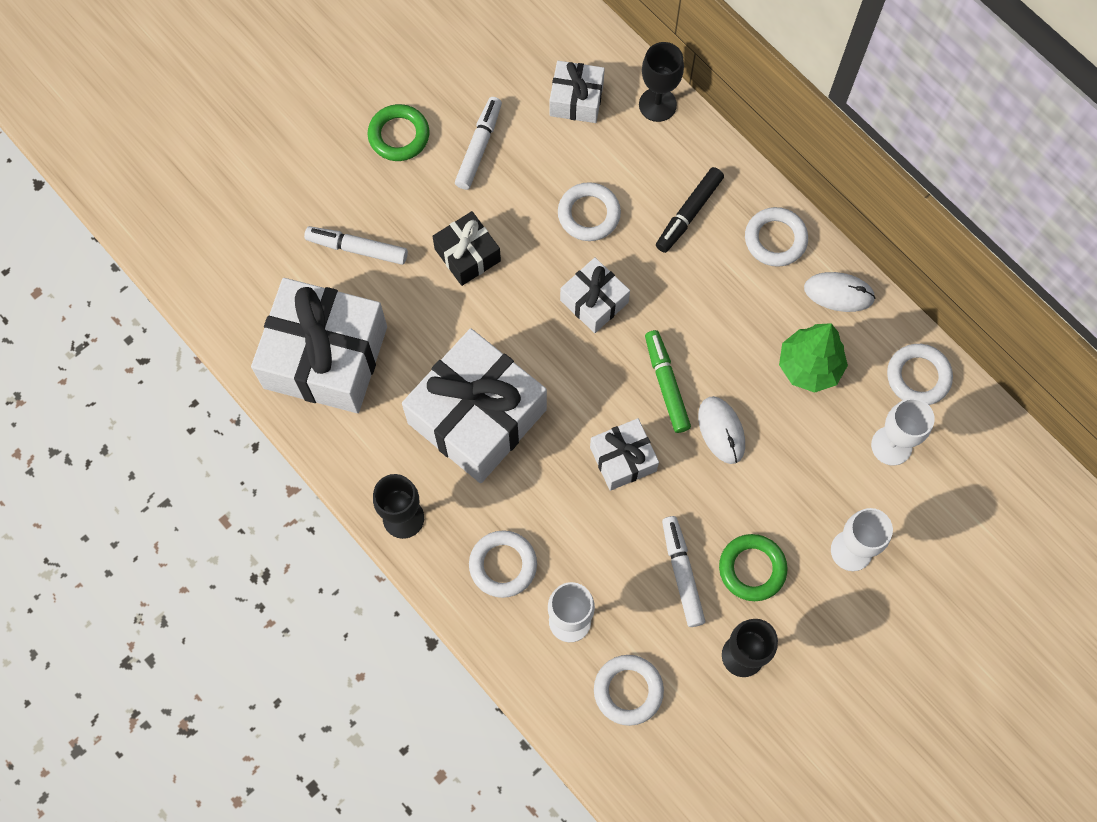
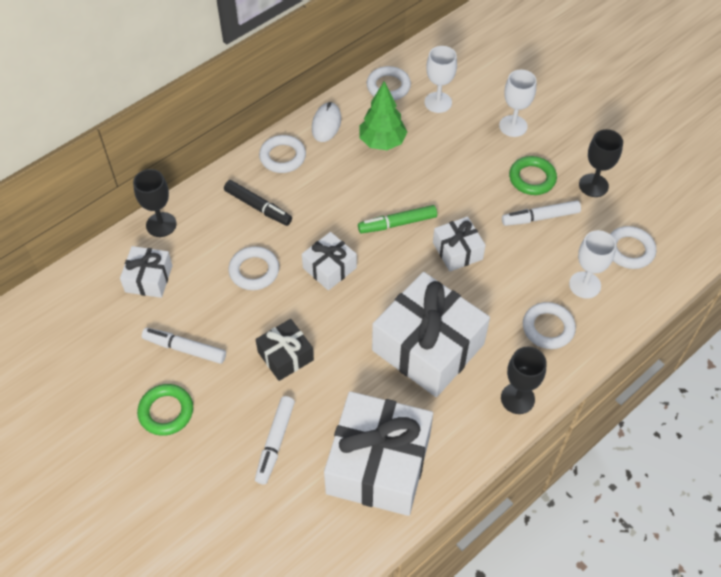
camera: 90 degrees left, 15 degrees down
(721, 430) = (432, 192): white mouse -> none

